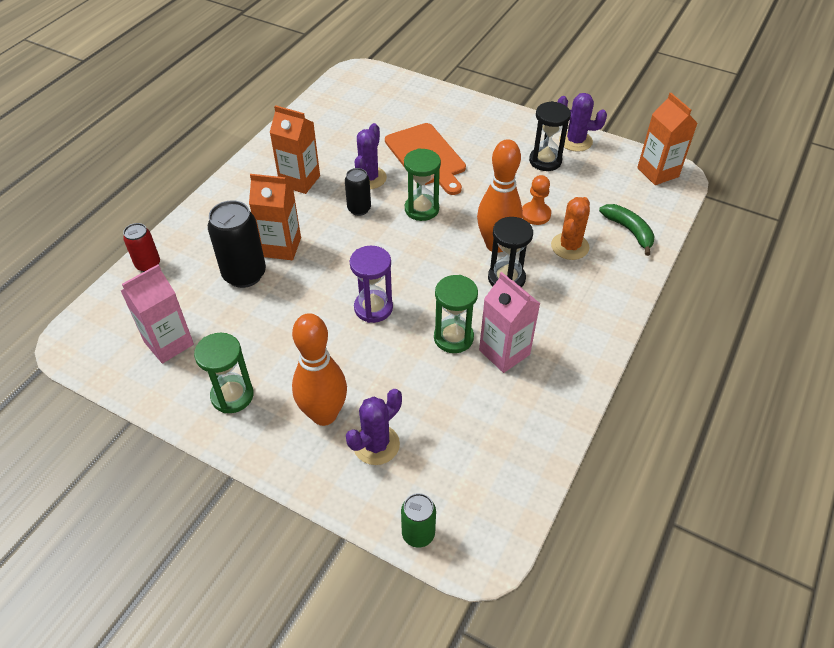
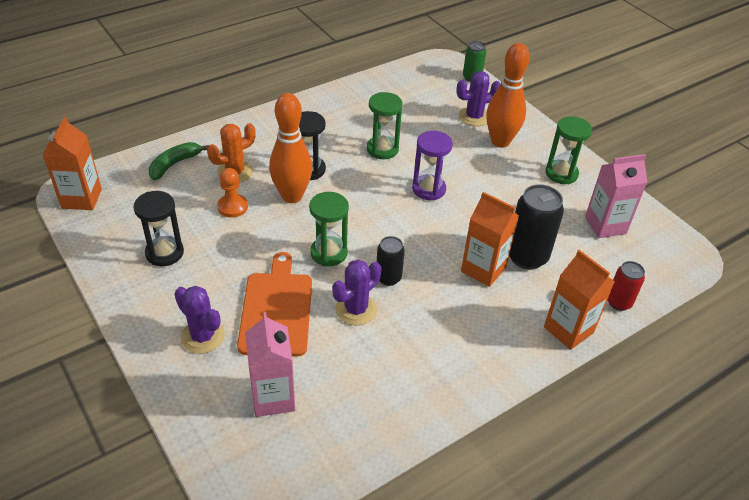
camera: 155 degrees left, 5 degrees down
(300, 181) = (432, 338): orange carton -> orange carton (568, 330)
(504, 352) = (354, 129): pink carton -> pink carton (273, 397)
(575, 141) = (109, 261): purple cactus -> purple cactus (202, 336)
(629, 231) = (174, 164): green banana -> green banana turned 45 degrees clockwise

